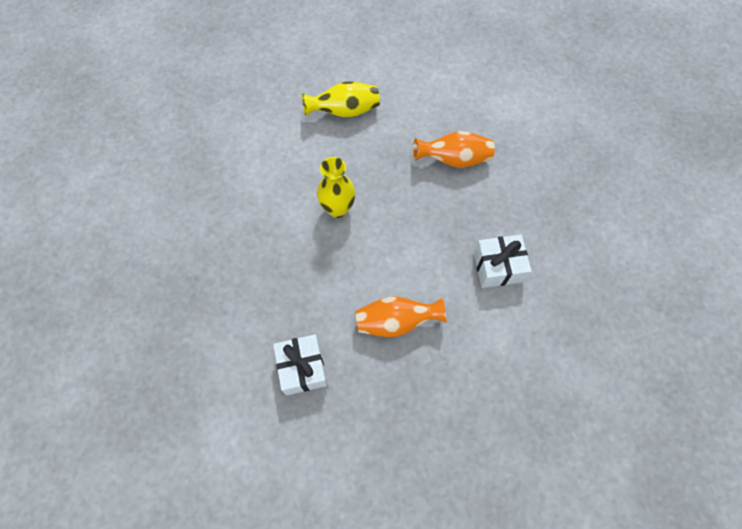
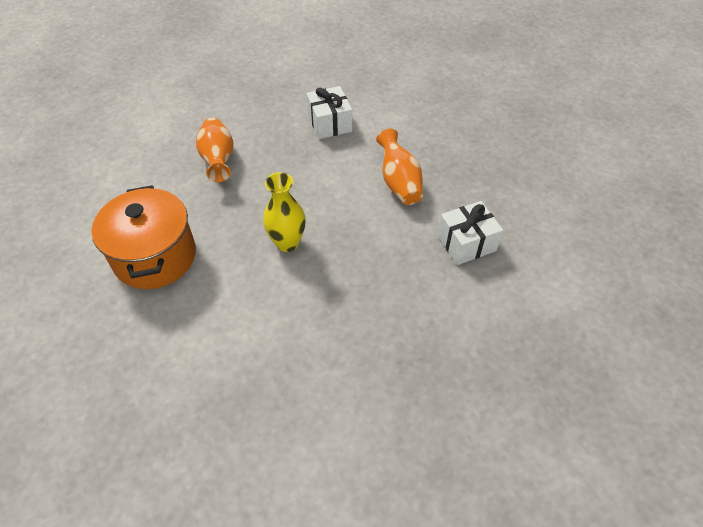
camera: 100 degrees left, 15 degrees down
(344, 111) = (155, 257): yellow vase -> orange pot

